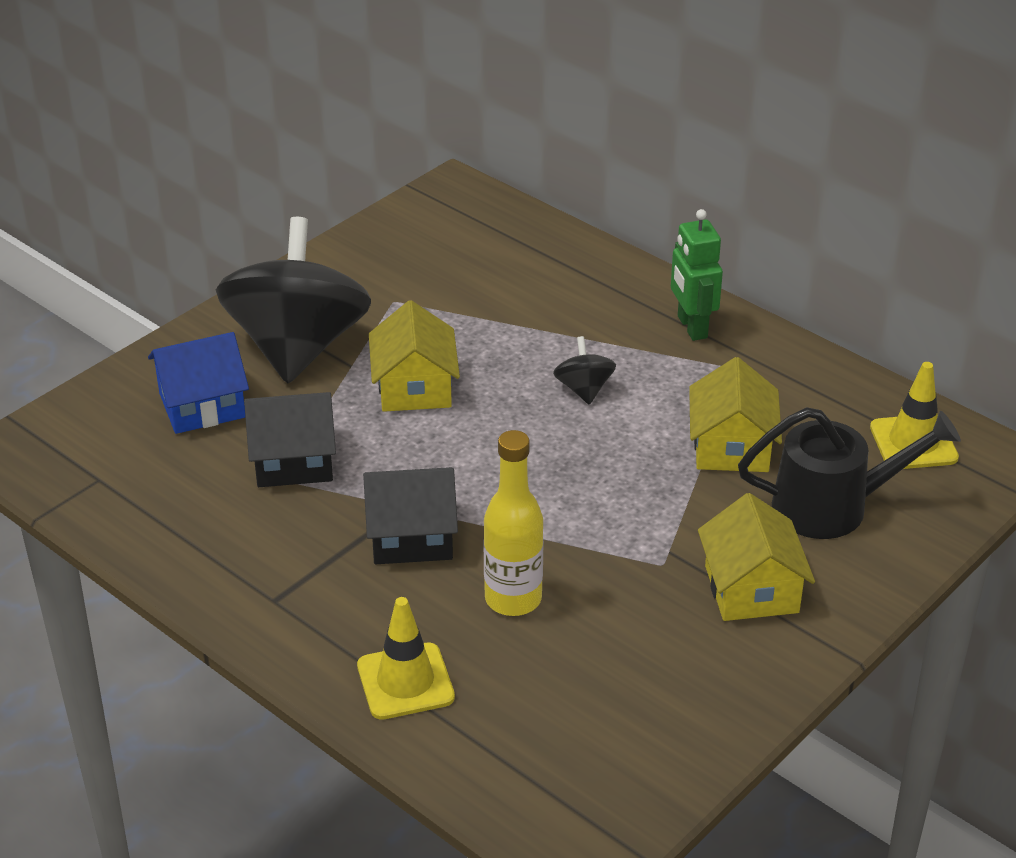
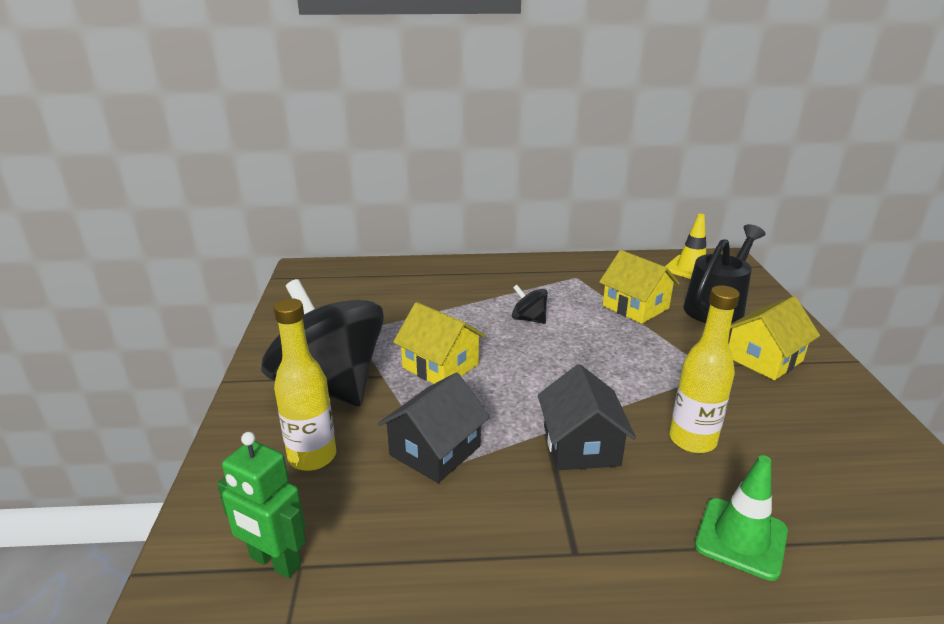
camera: 45 degrees left, 10 degrees down
(202, 405) = (312, 457): blue house -> yellow bottle
(405, 681) = (741, 538): yellow traffic cone -> green traffic cone
(411, 536) = (581, 445): black house -> black house turned 45 degrees counterclockwise
(691, 327) = (526, 271): green robot -> green robot (275, 562)
(751, 589) = (764, 359): yellow house -> yellow house turned 75 degrees counterclockwise

